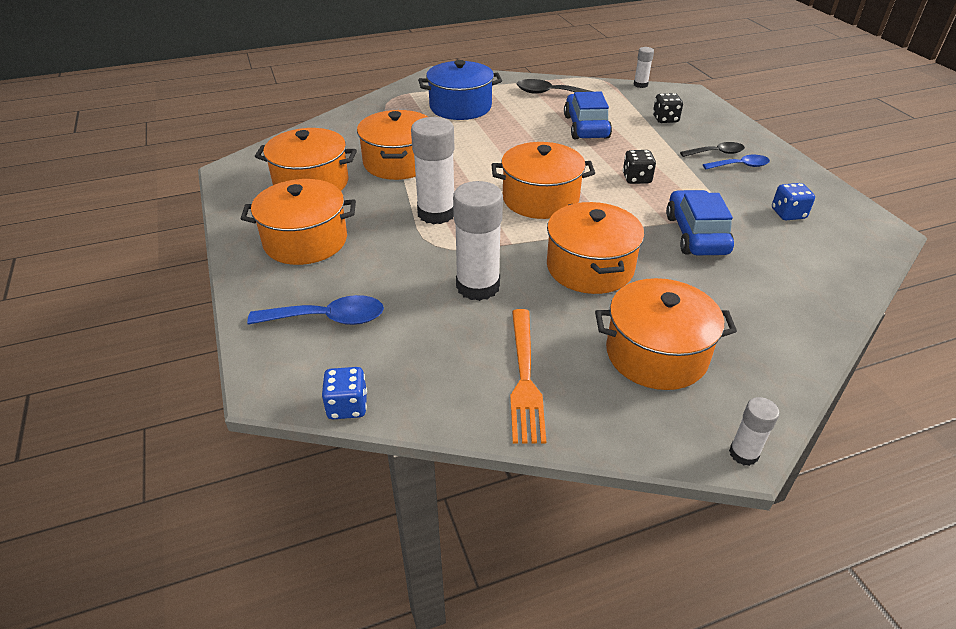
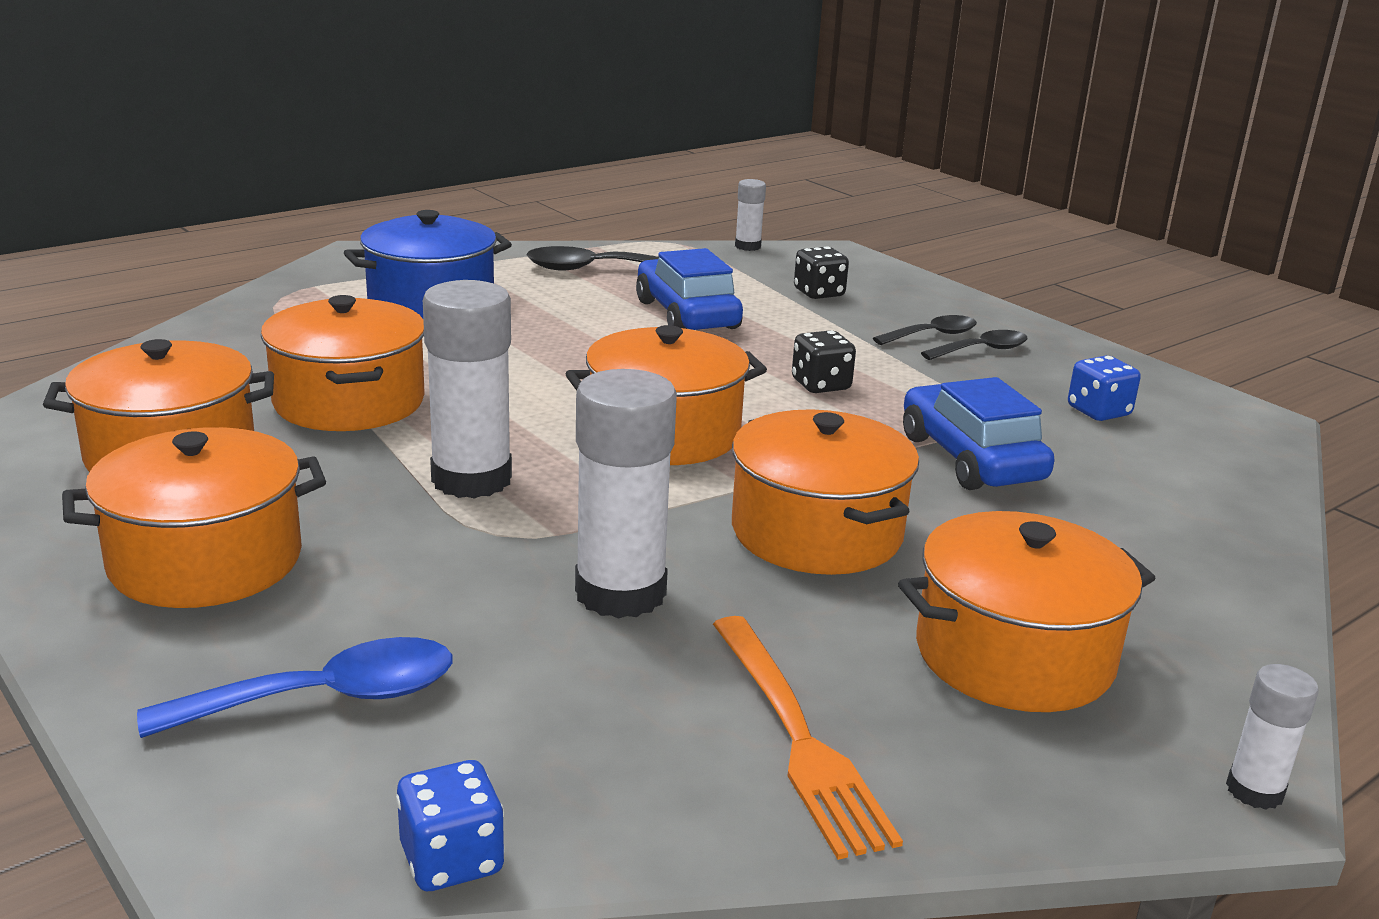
camera: 20 degrees left, 15 degrees down
(740, 166) = (982, 350): blue spoon -> black spoon

